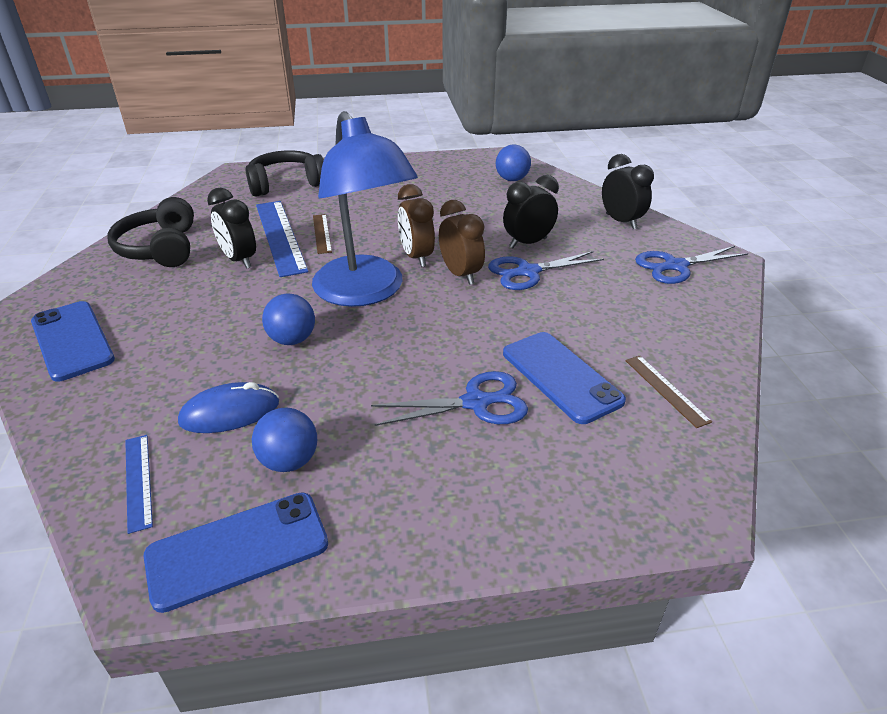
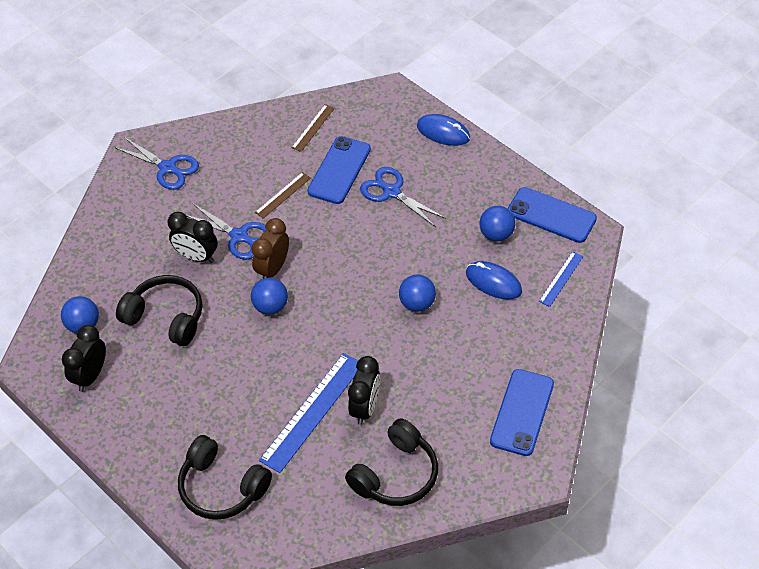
camera: 125 degrees left, 15 degrees up
(321, 233) = (285, 388): brown ruler -> brown ruler (283, 195)
(365, 292) = (338, 304): blue lamp -> none
(416, 257) = (270, 306): brown clock -> blue ball
(474, 210) = (166, 317): none -> black headphones
(544, 524) = (443, 132): none -> blue mouse
(621, 221) = (117, 220): black clock -> black clock (90, 376)

